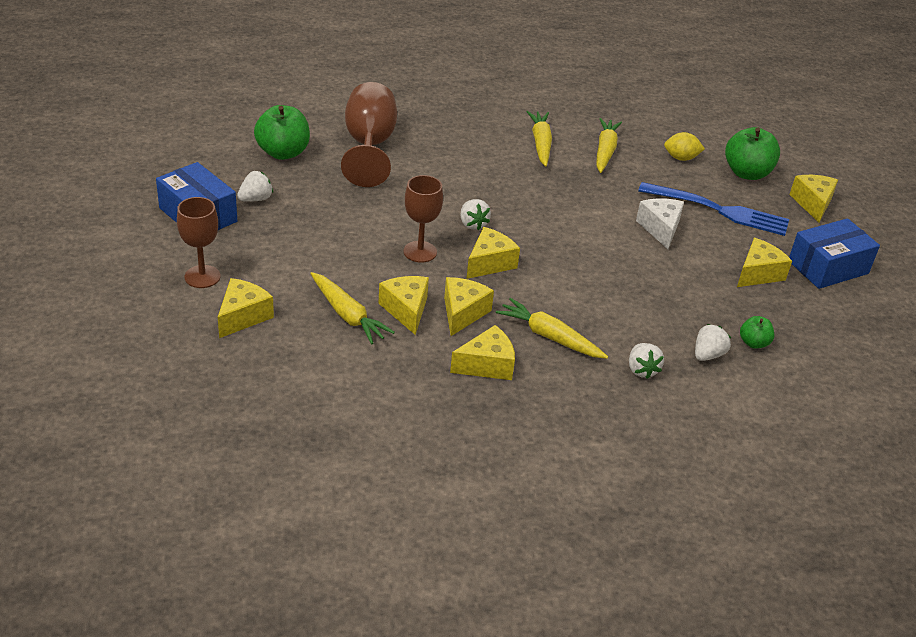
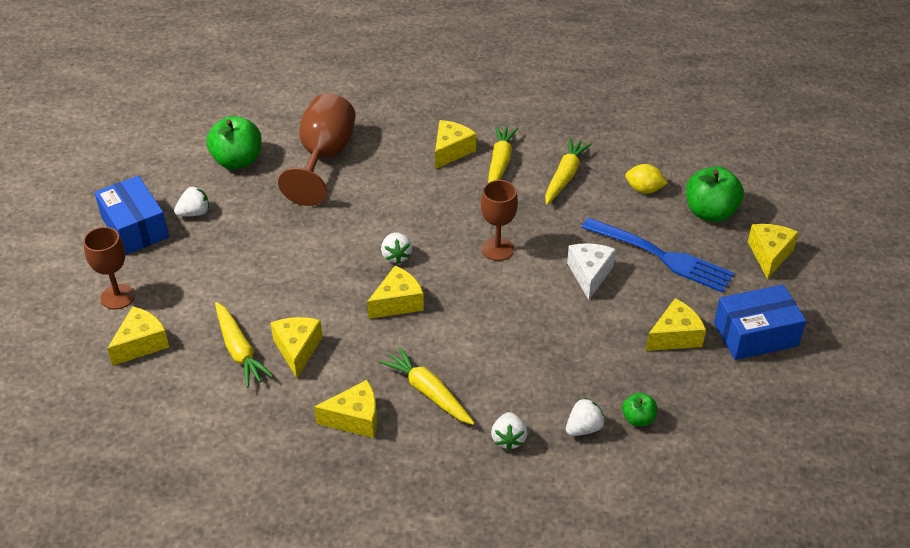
camera: 15 degrees right, 5 degrees up
(420, 252) = (333, 284): brown goblet -> brown goblet (497, 249)
(463, 313) = (351, 358): yellow cheese -> yellow cheese (451, 151)

